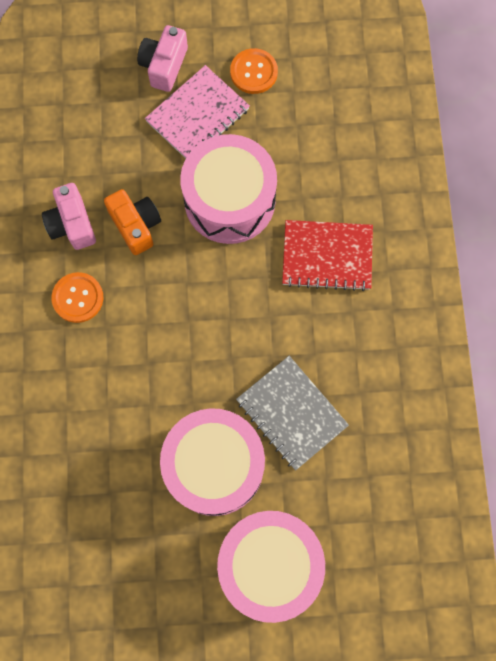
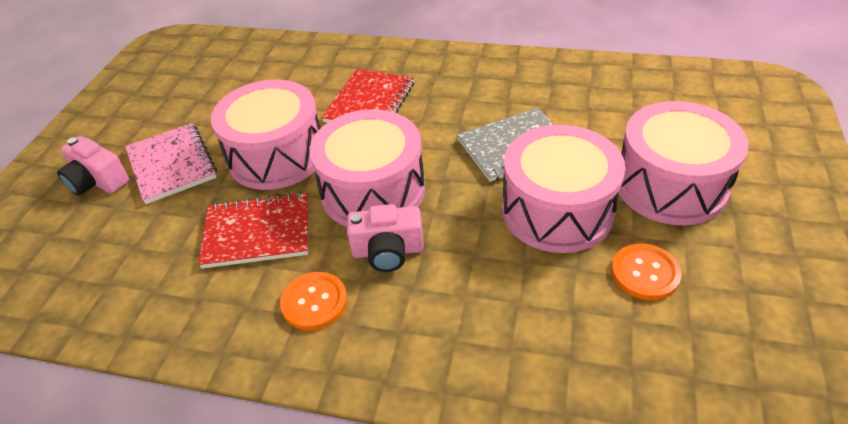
camera: 70 degrees left, 30 degrees down
(72, 224) = (218, 292): pink camera -> pink camera (388, 251)
(136, 225) = (257, 232): orange camera -> red notebook
(204, 301) = (373, 191): none -> pink drum
(253, 72) = (160, 120): orange button -> orange button (645, 273)

